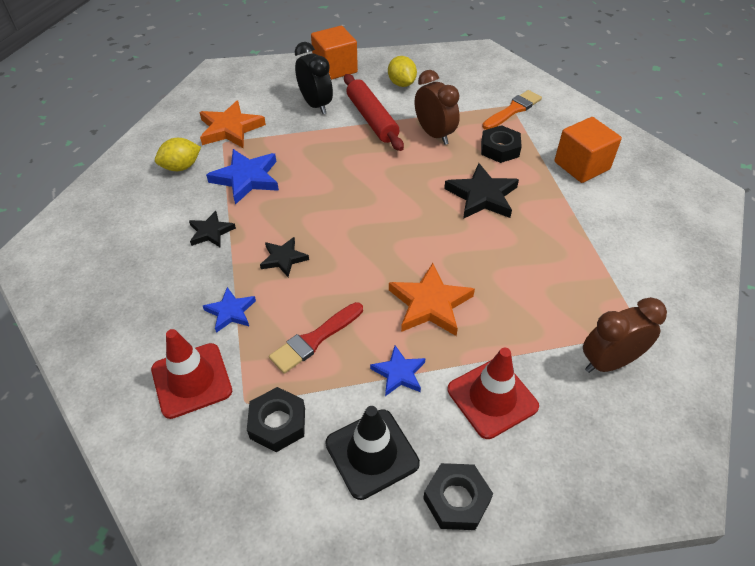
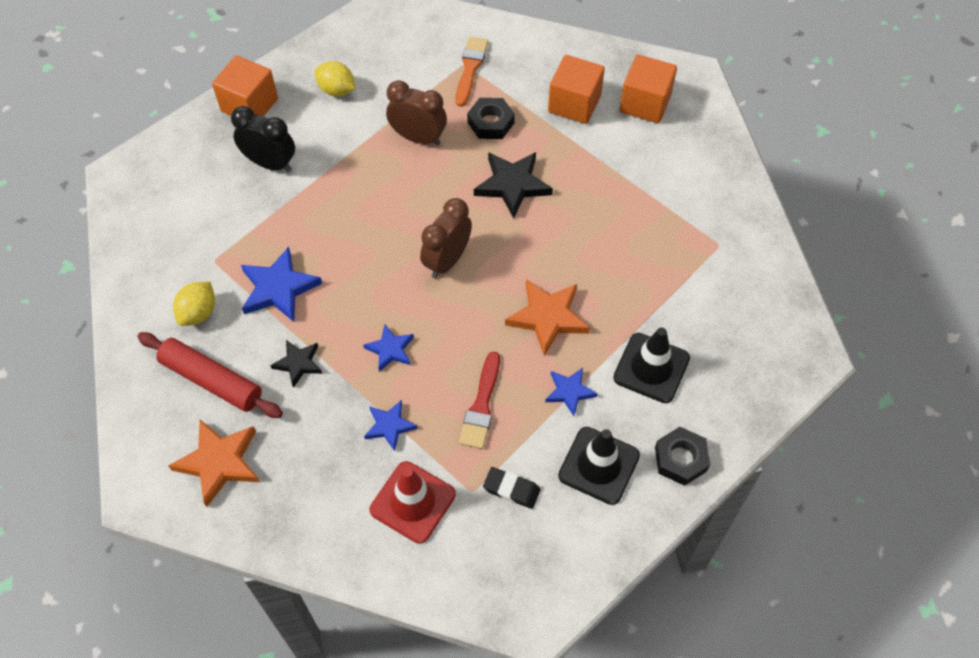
camera: 35 degrees left, 10 degrees up
(230, 129) = (206, 241): orange star -> orange star (219, 462)
(277, 423) = (511, 489): black nut -> black eraser
(283, 258) = (390, 349): black star -> blue star
(372, 119) = (343, 151): red rolling pin -> red rolling pin (212, 380)
(492, 398) = (651, 368): red traffic cone -> black traffic cone
(609, 362) = (713, 286): brown clock -> brown clock (447, 261)
(647, 191) = (645, 103): none -> orange cube

